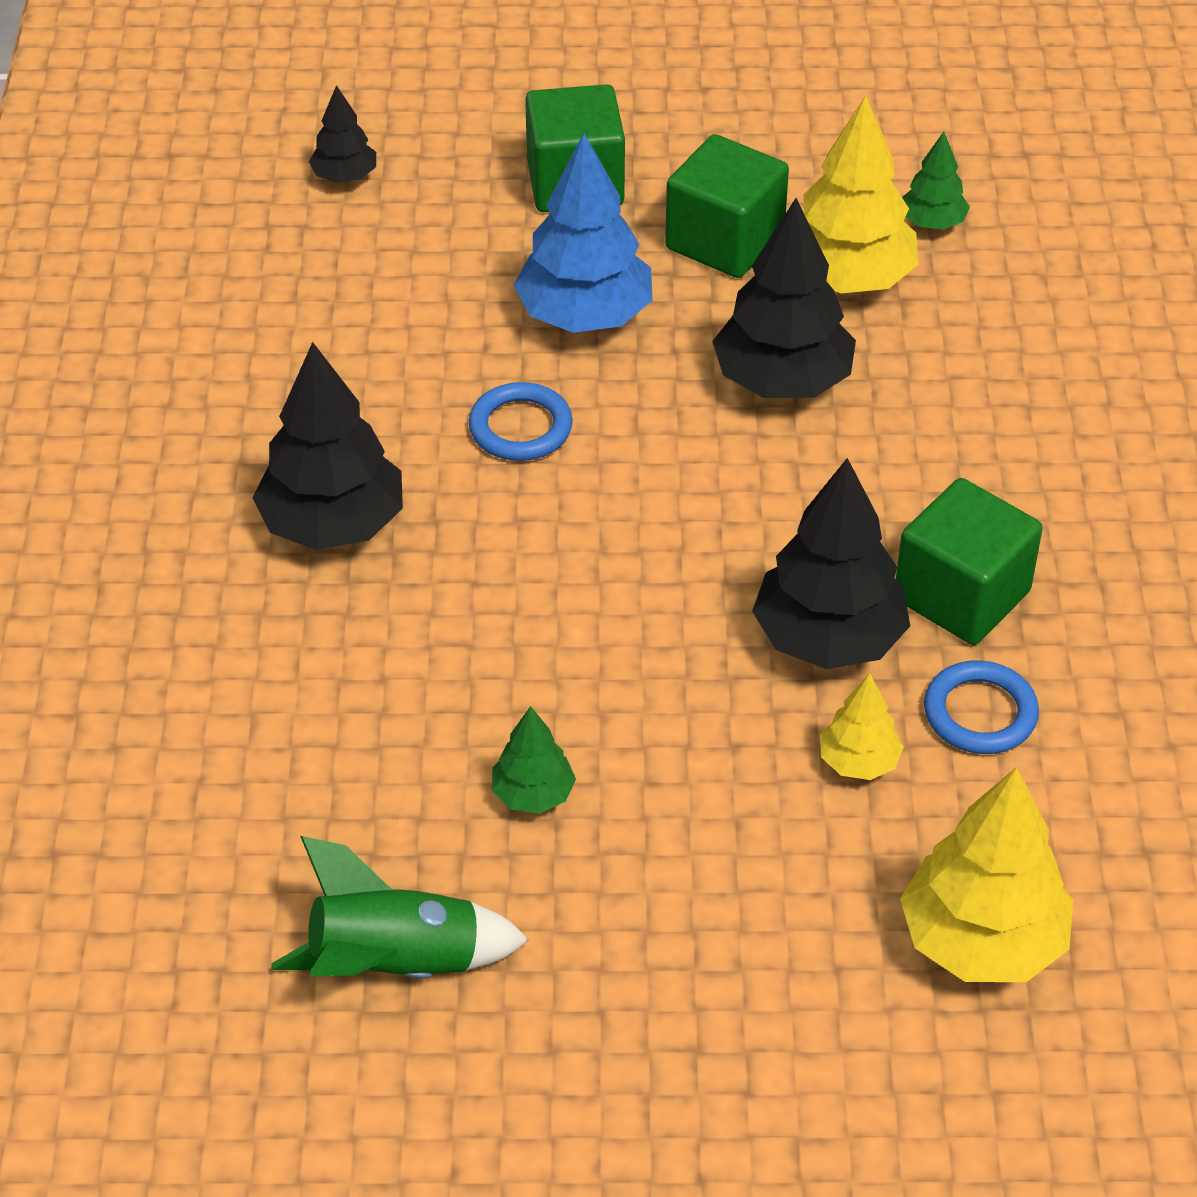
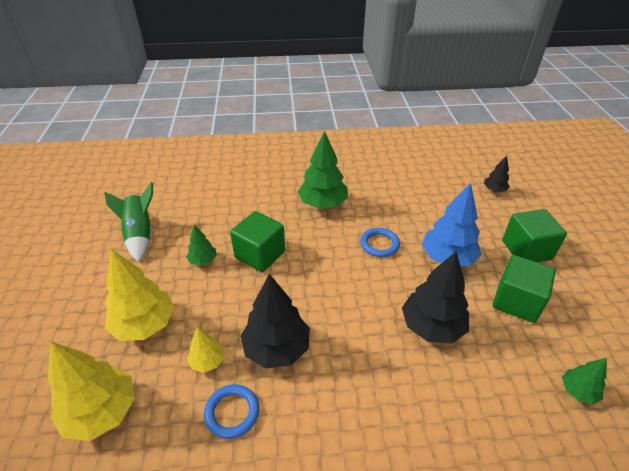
camera: 85 degrees right, 5 degrees down
(332, 525) = (322, 204): black tree -> green tree
(847, 278) = (513, 351): yellow tree -> yellow tree (145, 324)
(961, 595) = (306, 405): green cube -> green cube (260, 254)

